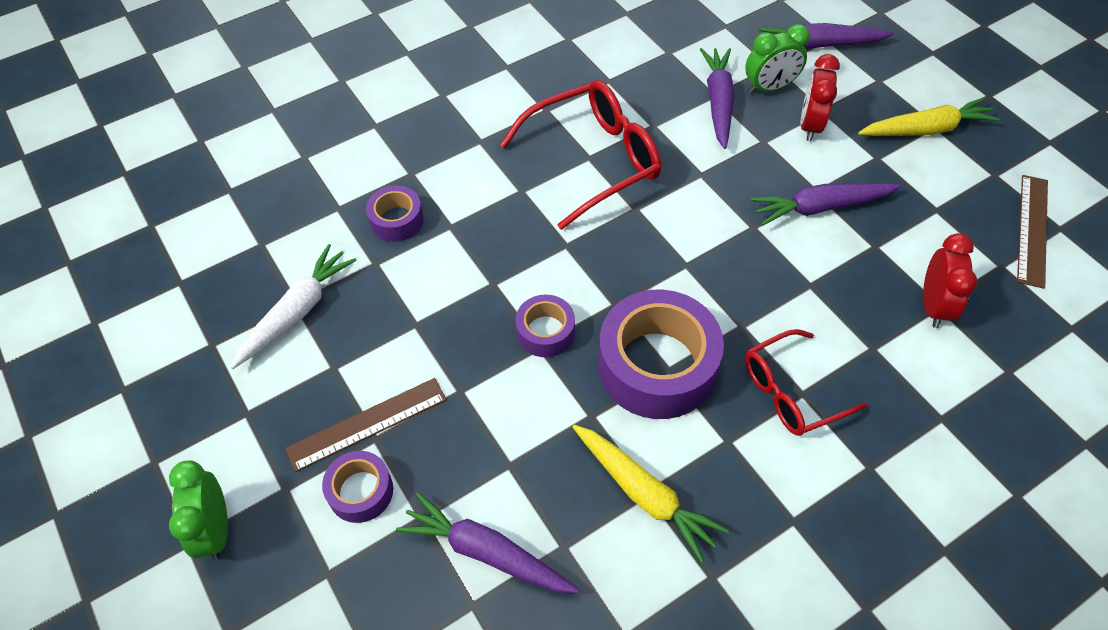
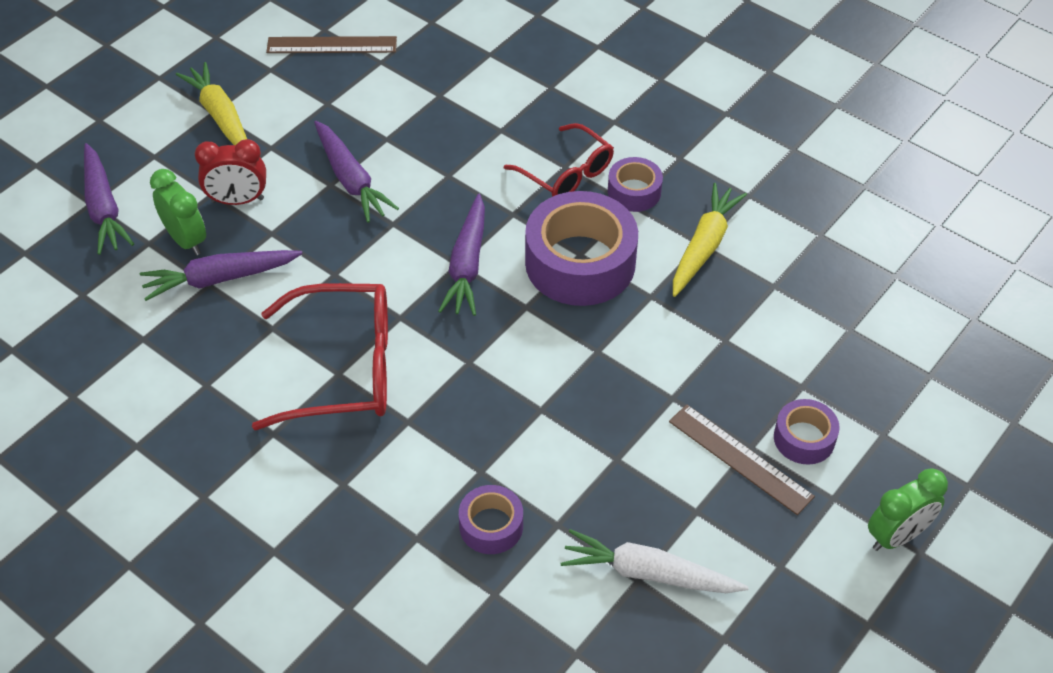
camera: 110 degrees left, 5 degrees down
(487, 552) = (805, 333): purple carrot -> purple carrot (467, 264)
(545, 332) = (579, 351): purple tape -> purple tape (634, 192)
(592, 160) = (342, 369): red glasses -> red glasses turned 135 degrees clockwise
(933, 306) = (441, 98): red clock -> none

